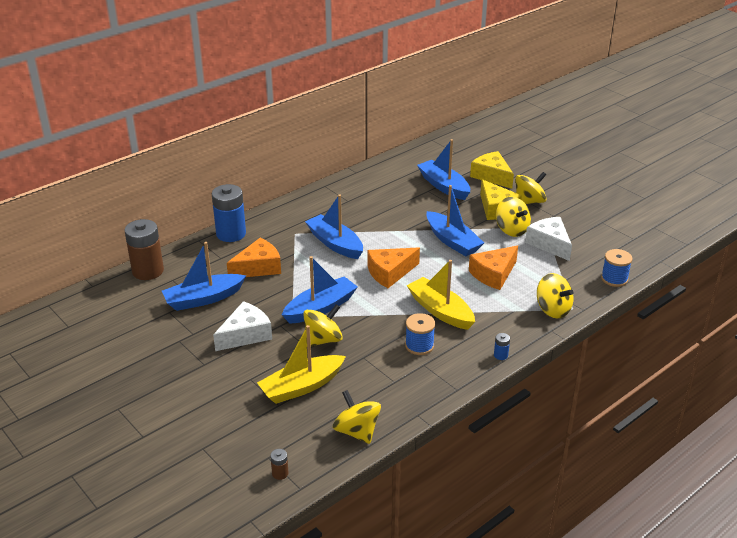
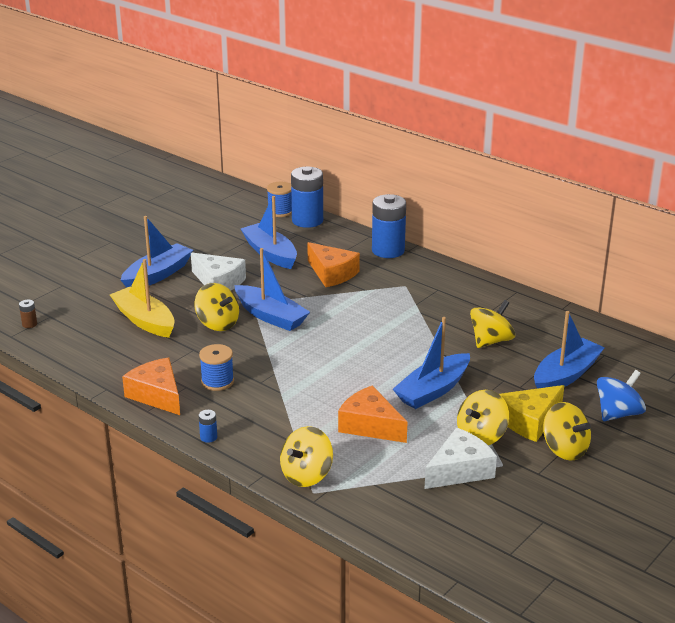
camera: 80 degrees right, 5 degrees down
(148, 271) = (307, 220): brown battery -> blue battery
(335, 244) = (394, 311): blue boat -> blue boat (157, 275)
(357, 431) = (82, 356): yellow spinning top -> yellow spinning top (491, 341)
(390, 273) = (348, 352): orange cheese -> orange cheese (157, 395)
(440, 311) = (284, 391): yellow boat -> none
(492, 176) = (618, 413): yellow cheese -> blue spinning top
(614, 279) = (393, 531): blue spool -> blue spool (280, 211)

